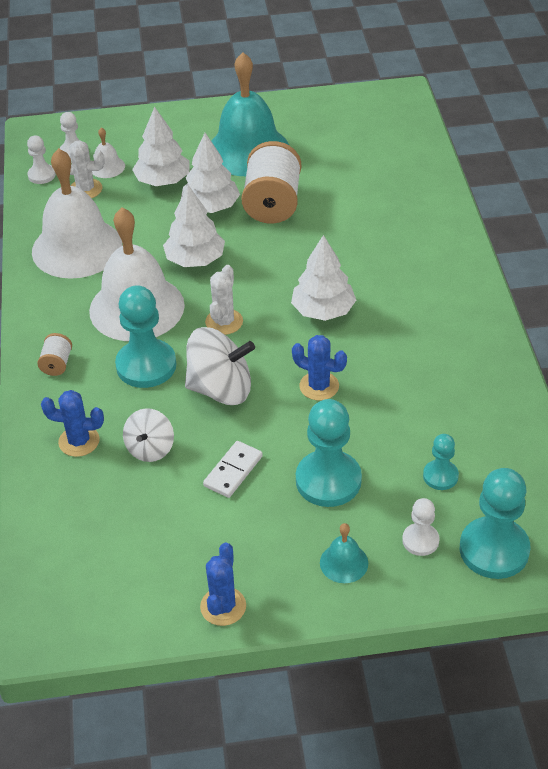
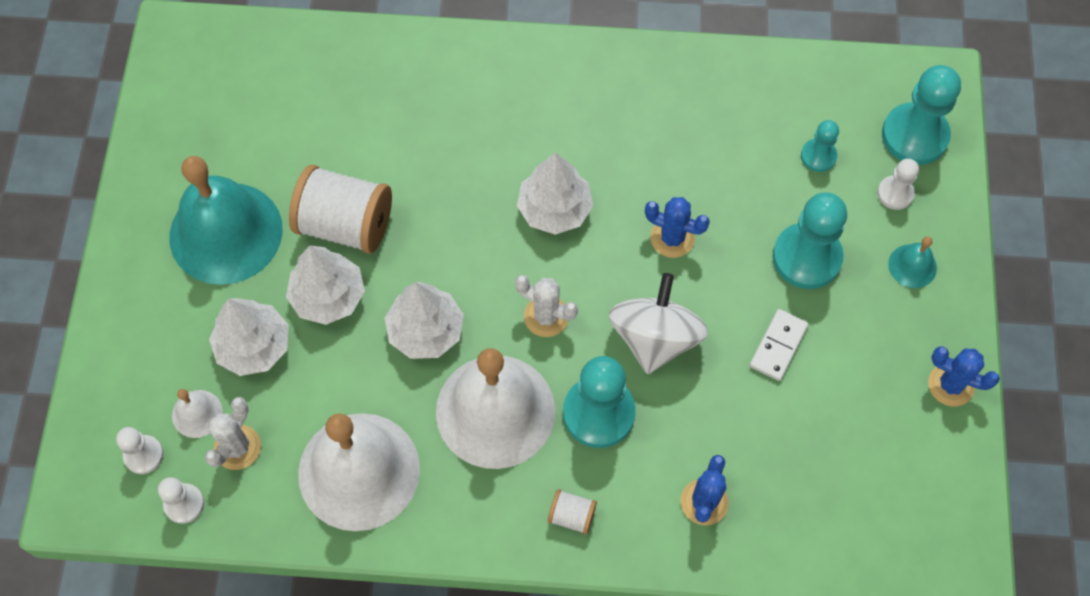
camera: 80 degrees left, 20 degrees up
(150, 448) = (730, 425): white spinning top -> none
(233, 471) = (778, 346): white domino -> white domino turned 75 degrees clockwise
(319, 386) = (672, 238): blue cactus -> blue cactus turned 75 degrees clockwise

